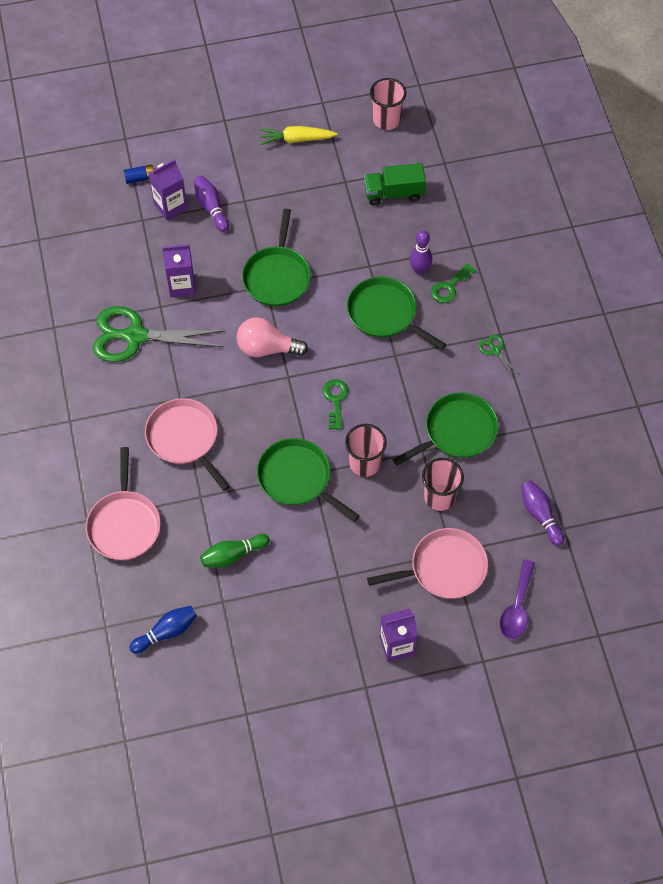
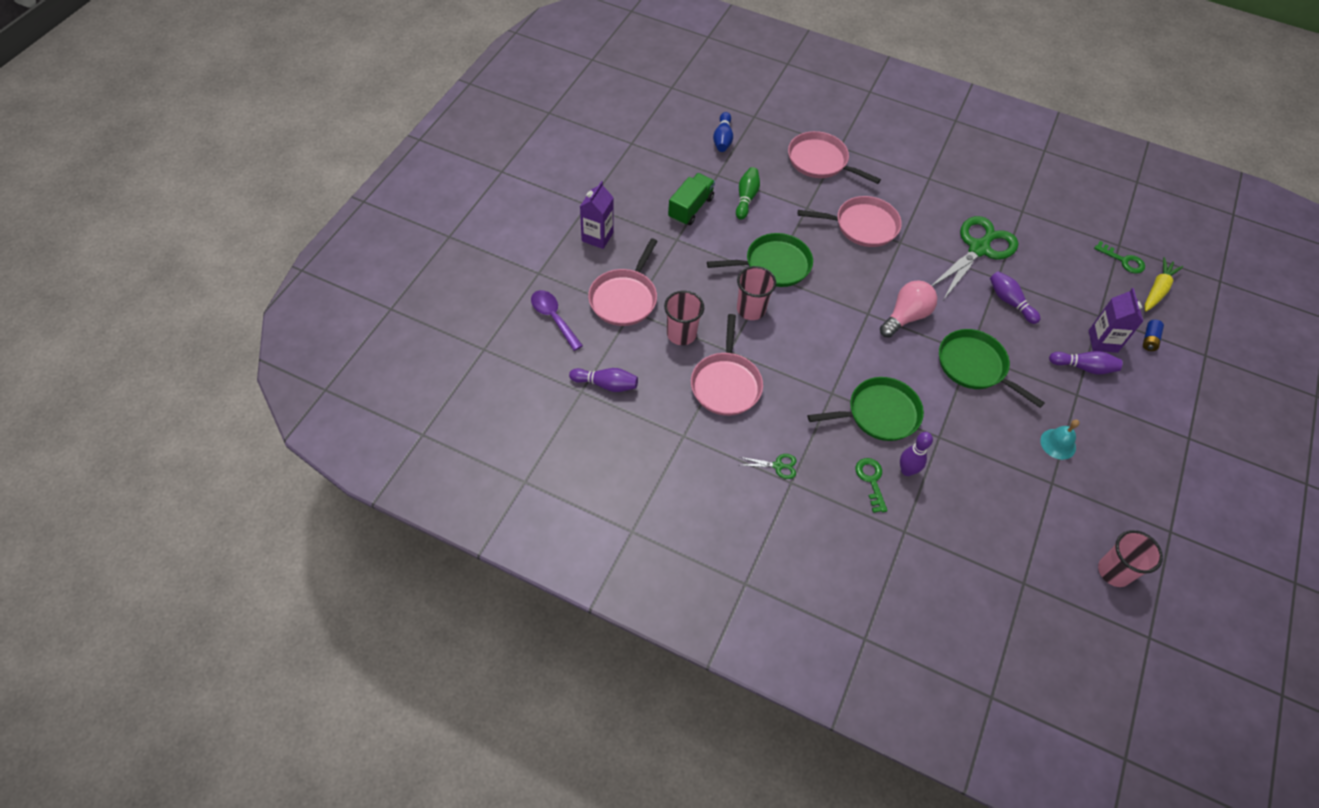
camera: 125 degrees right, 5 degrees down
(182, 285) = (1010, 302): purple carton -> purple bowling pin
(296, 139) = (1131, 478): yellow carrot -> yellow carrot (1157, 290)
(305, 192) = (1058, 444): none -> turquoise bell
(335, 400) = (821, 327): green key -> green key (1123, 260)
(394, 193) = (1012, 512): green truck -> green truck (690, 208)
(457, 431) = (726, 384): green pan -> pink pan

